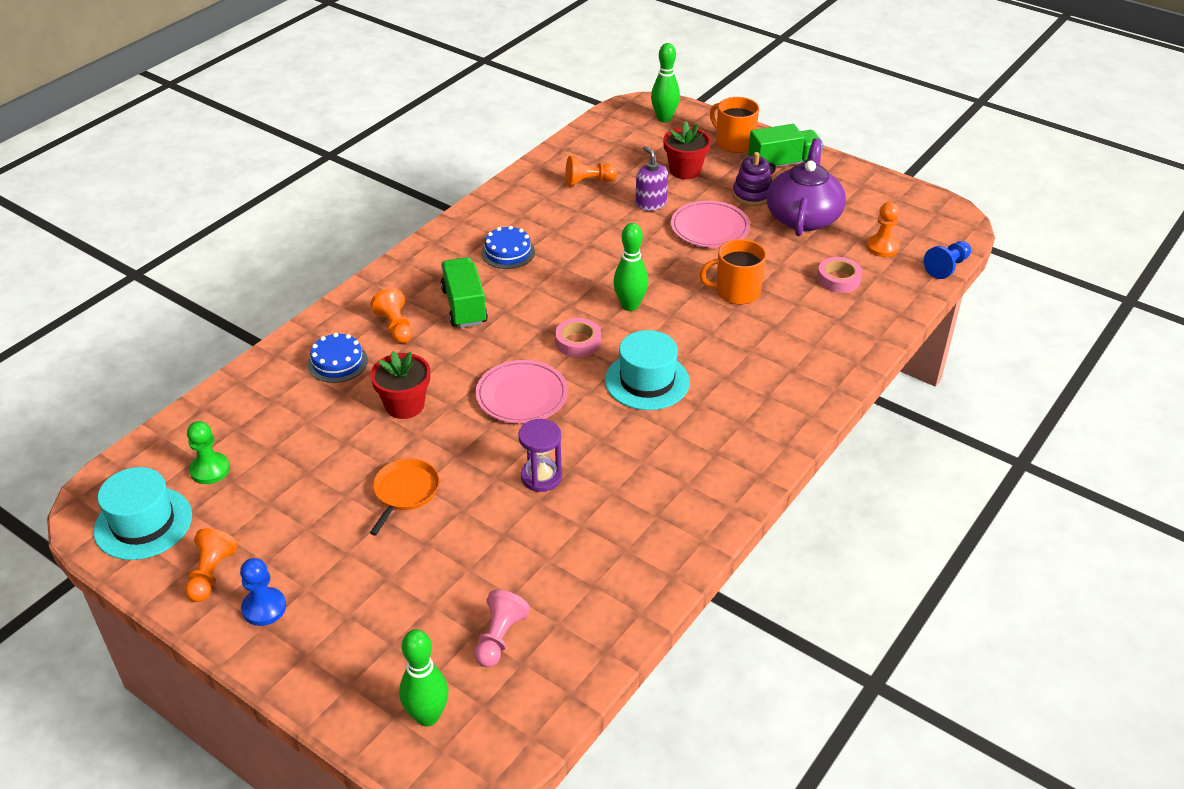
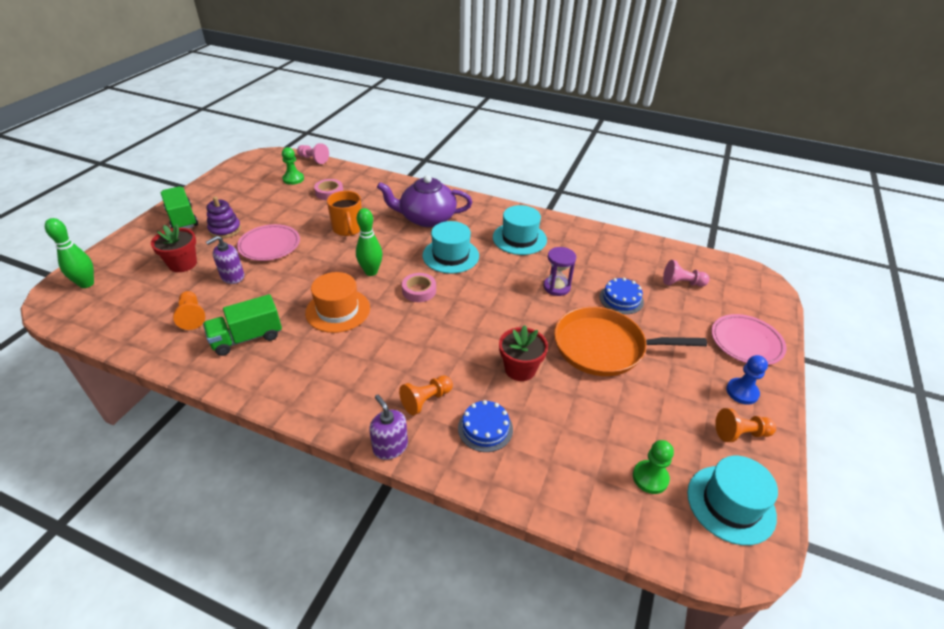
camera: 105 degrees left, 0 degrees up
(351, 298) = (390, 447): none -> purple soap dispenser
(405, 492) = (604, 347): orange pan -> orange pan, size x1.89
(427, 716) = (748, 299): green bowling pin -> none
(464, 306) = (388, 361): green truck -> green truck (247, 338)
(508, 252) = (306, 348): blue cake -> blue cake (621, 299)
(522, 395) = (485, 308): pink plate -> pink plate (746, 342)
(563, 276) = (338, 310): none -> orange hat
(674, 463) = (519, 238): none -> turquoise hat
(734, 143) = (143, 243): orange mug -> none
(803, 217) = (257, 207): purple teapot -> purple teapot (427, 218)
(882, 247) = (293, 179): orange pawn -> green pawn
(947, 267) = (313, 159): blue pawn -> pink pawn

